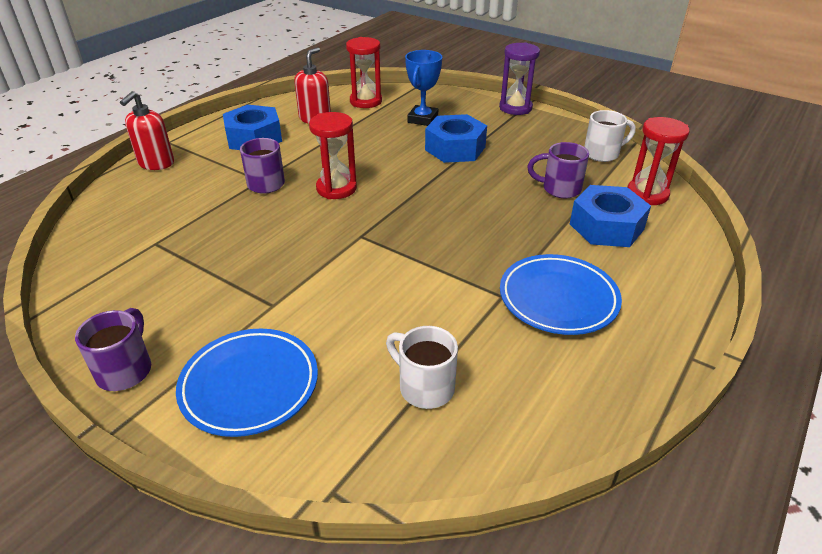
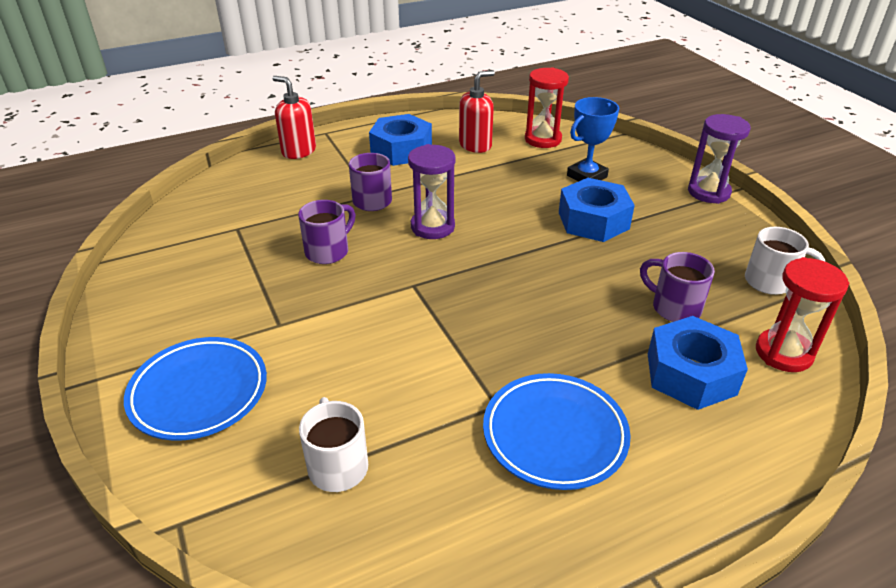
camera: 30 degrees right, 0 degrees up
(126, 370) = (125, 335): purple mug -> purple mug (328, 251)
(156, 163) = (298, 151): red soap dispenser -> red soap dispenser turned 75 degrees clockwise
(336, 188) = (432, 227): red hourglass -> purple hourglass

